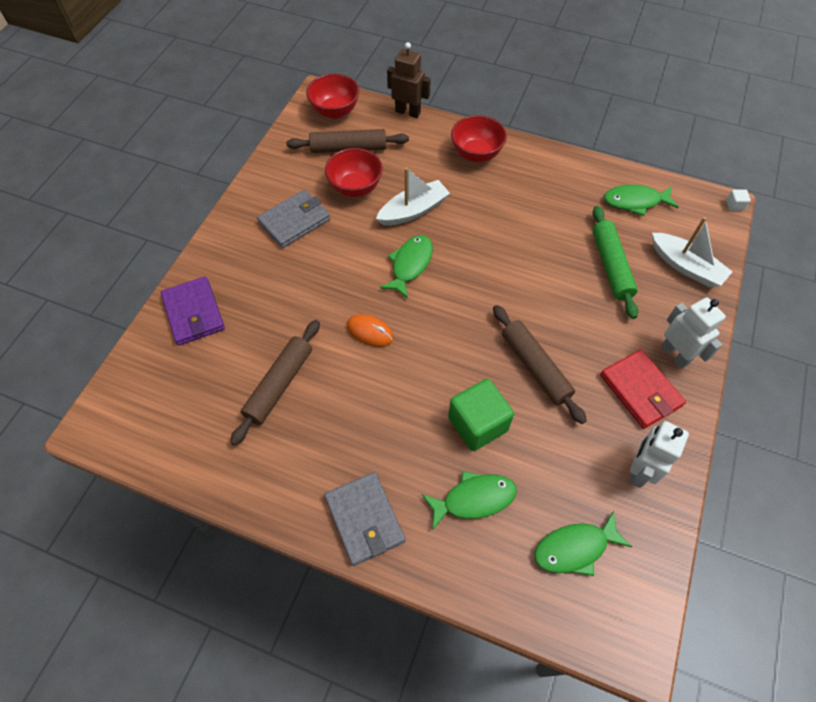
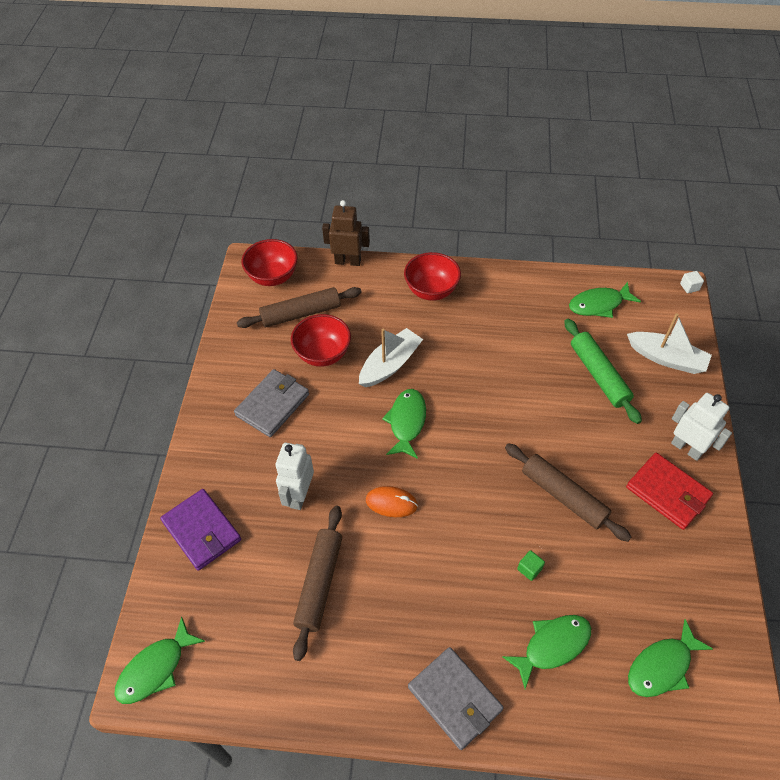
camera: 15 degrees left, 5 degrees down
(113, 417) = (155, 668): none -> green fish
(477, 424) = (529, 569): green cube -> green cube, size x0.41
(639, 470) = (693, 572): white robot -> white robot (299, 495)

